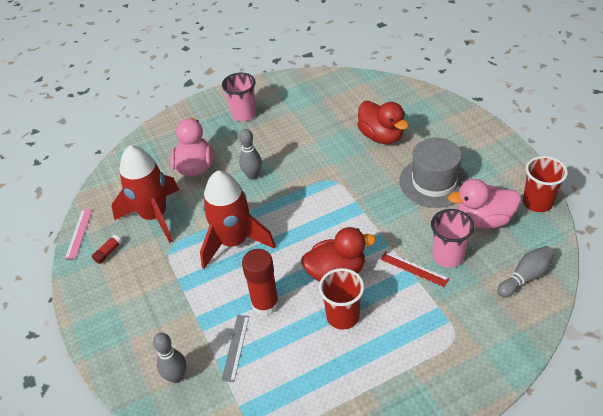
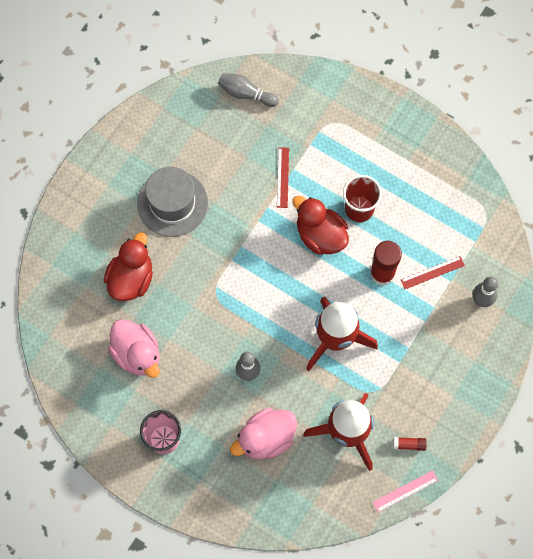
camera: 125 degrees left, 25 degrees up
(235, 347) = (432, 272): grey ruler -> red ruler
(448, 256) = (255, 157): pink cup -> none
(483, 219) = (198, 145): pink duck -> pink duck (137, 354)
(537, 202) = (155, 110): red cup -> none

